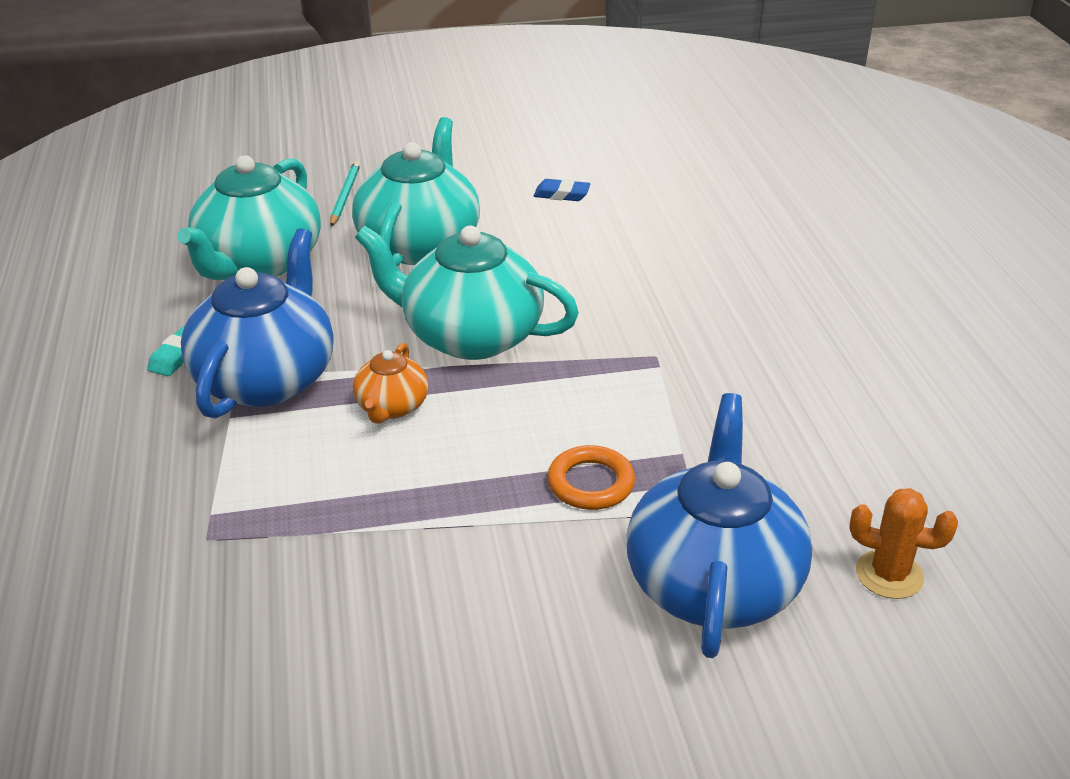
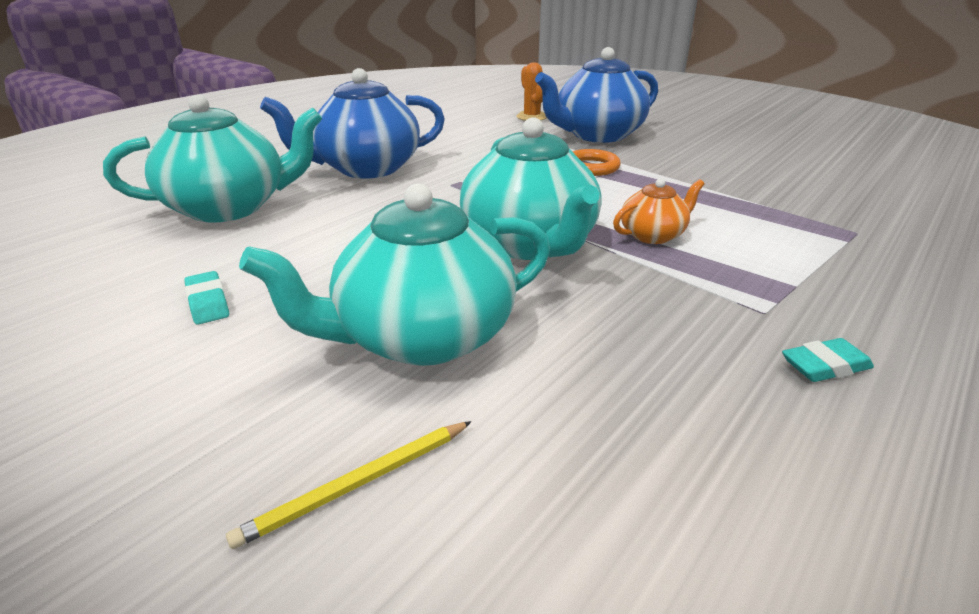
camera: 130 degrees left, 5 degrees down
(259, 263) = (625, 436): turquoise teapot -> turquoise teapot (230, 207)
(267, 378) = (737, 297): blue teapot -> blue teapot (366, 168)
(345, 196) = (357, 484): turquoise pencil -> yellow pencil
(561, 194) = (208, 302): blue eraser -> turquoise eraser

